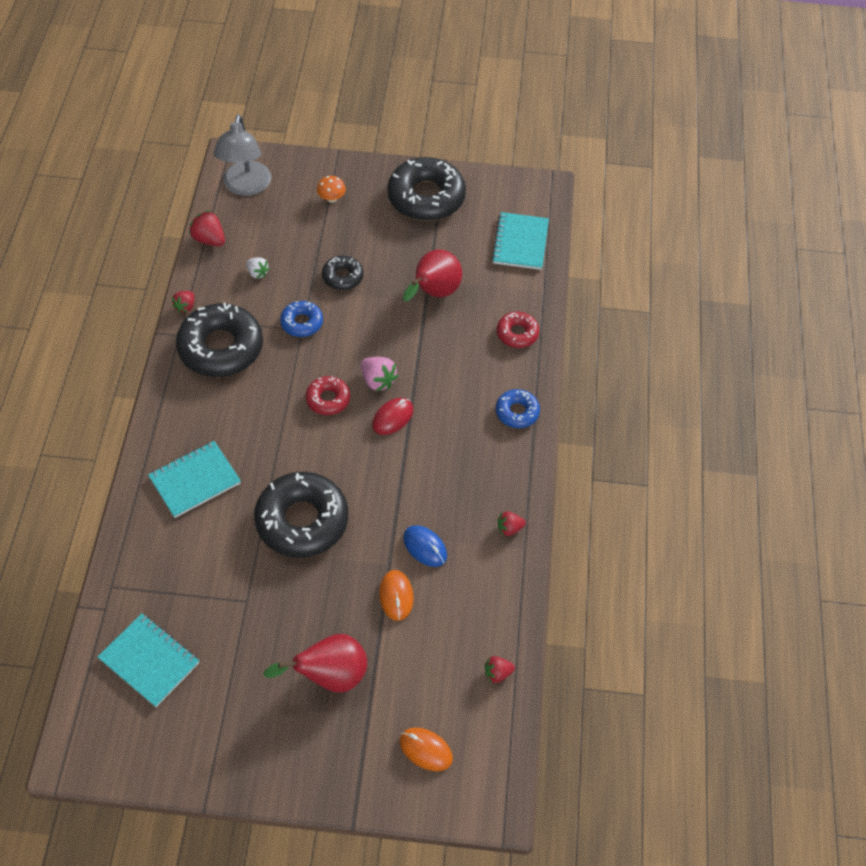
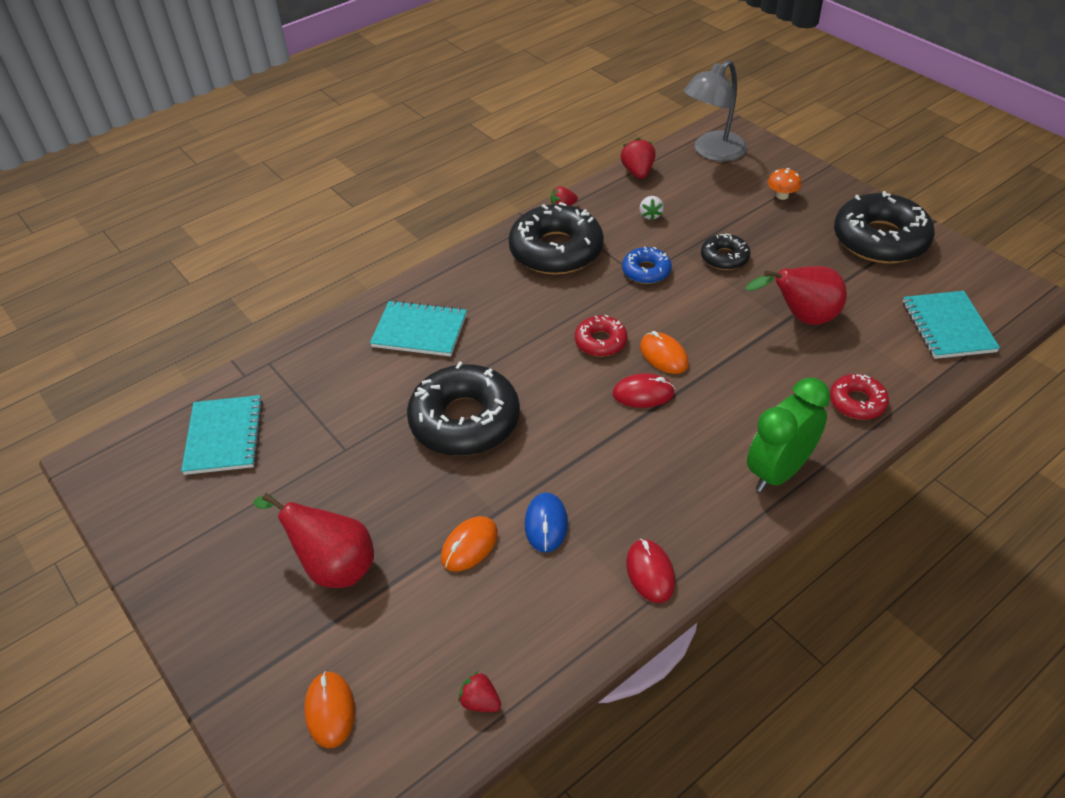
camera: 50 degrees right, 10 degrees down
(378, 381) = (663, 355): pink strawberry -> orange mouse
(509, 528) = (650, 572): red strawberry -> red mouse
(517, 412) = (779, 471): blue donut -> green clock
(520, 242) = (947, 327): turquoise notebook -> turquoise notebook turned 60 degrees counterclockwise

